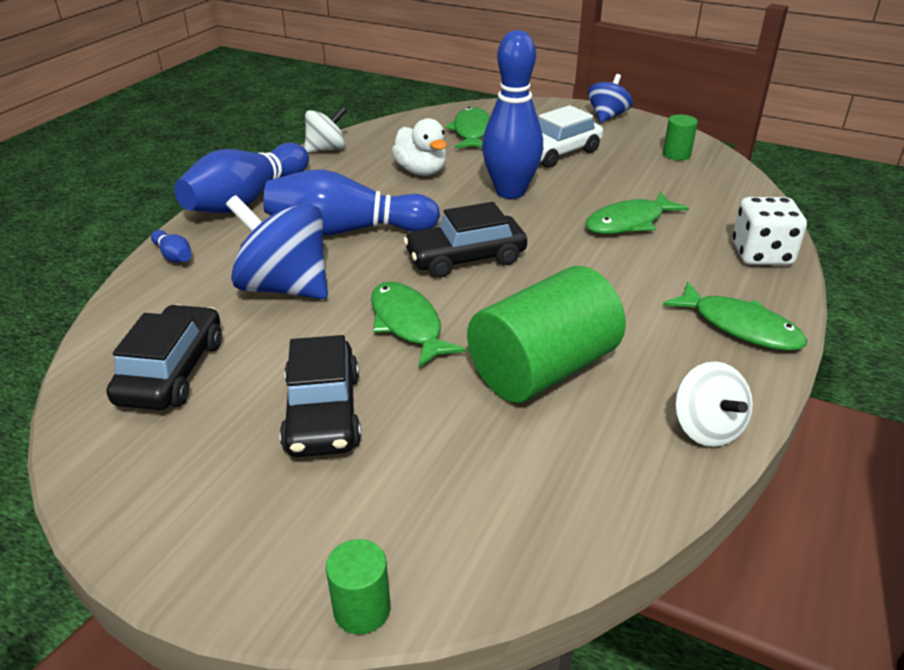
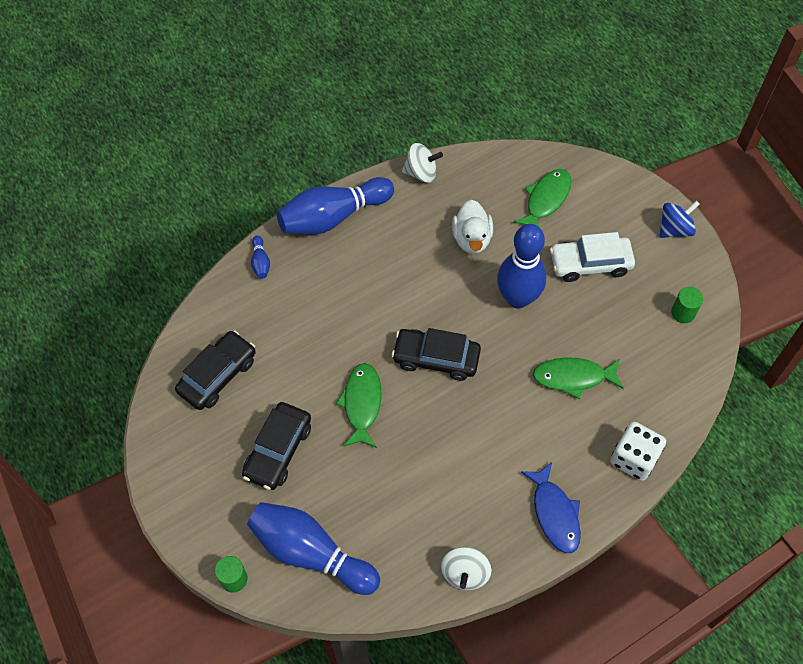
camera: 30 degrees right, 25 degrees up
(285, 287) = (311, 330): blue spinning top -> none
(347, 230) = (379, 288): blue bowling pin -> blue bowling pin (310, 553)
(543, 369) = (412, 482): green cylinder -> none
(740, 327) = (554, 513): green fish -> blue fish

